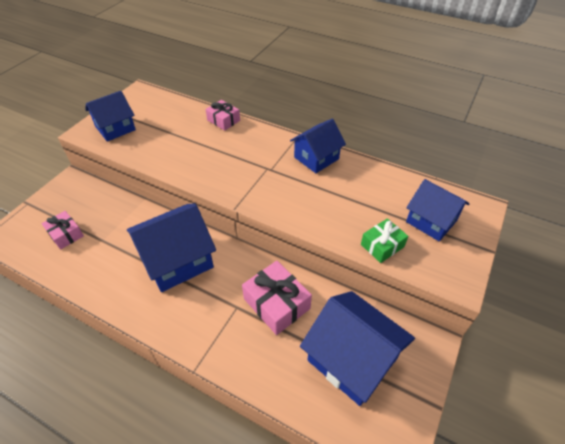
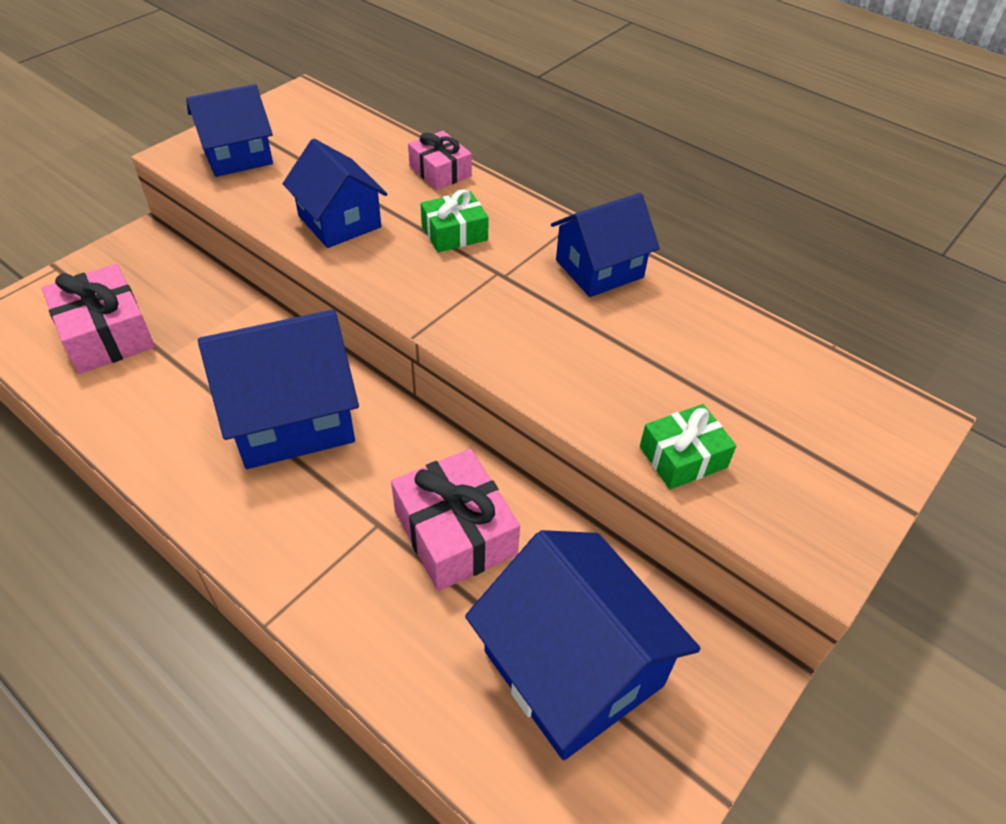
camera: 10 degrees right, 0 degrees up
(65, 234) = (106, 334): pink gift -> pink gift, size x1.59
(240, 151) = (454, 233): none -> green gift
(431, 221) = (798, 428): blue house -> blue house (339, 222)

